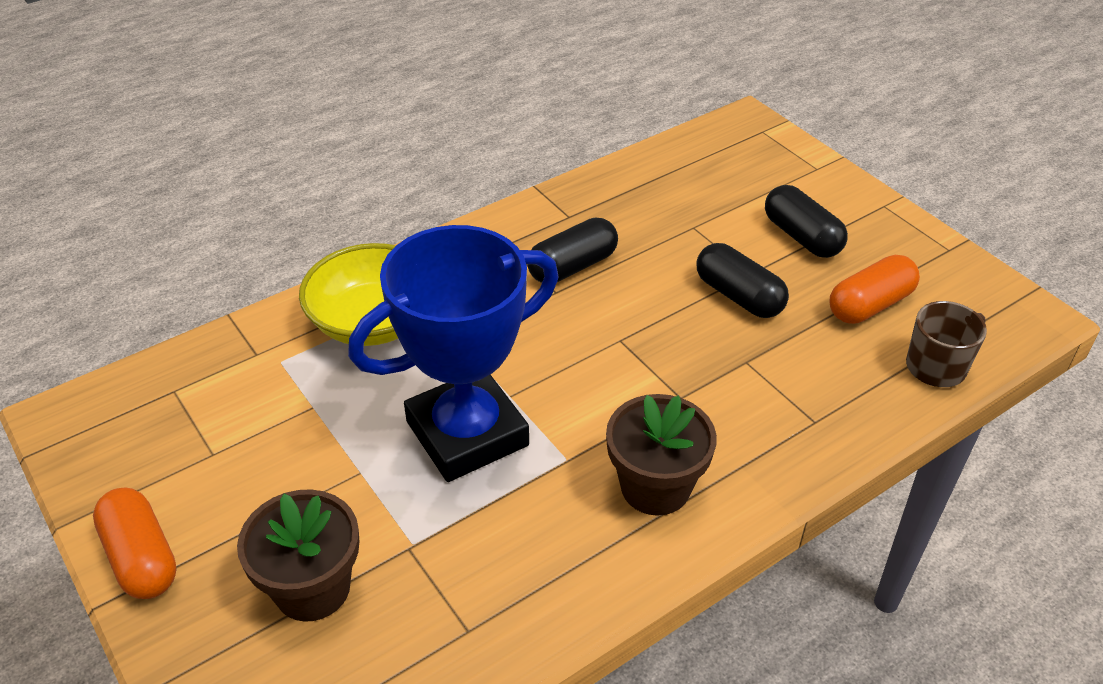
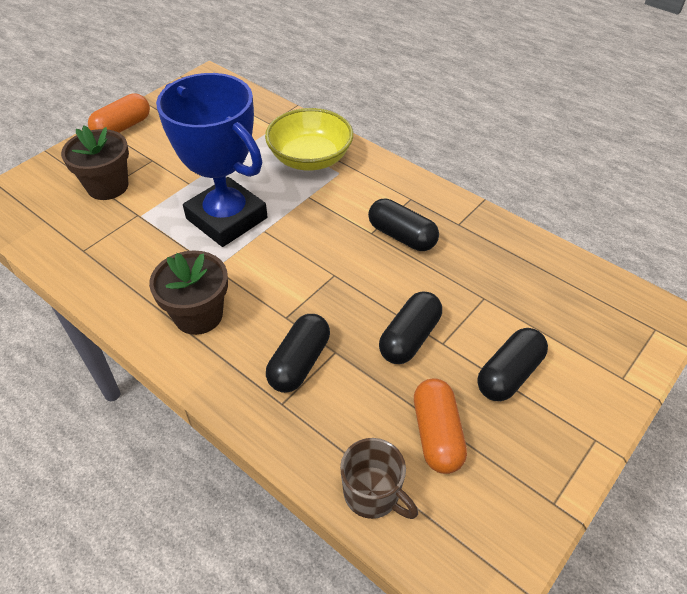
camera: 75 degrees right, 5 degrees up
(757, 396) = (299, 363): none -> black capsule
(870, 305) = (437, 434): orange capsule -> orange capsule turned 45 degrees clockwise

